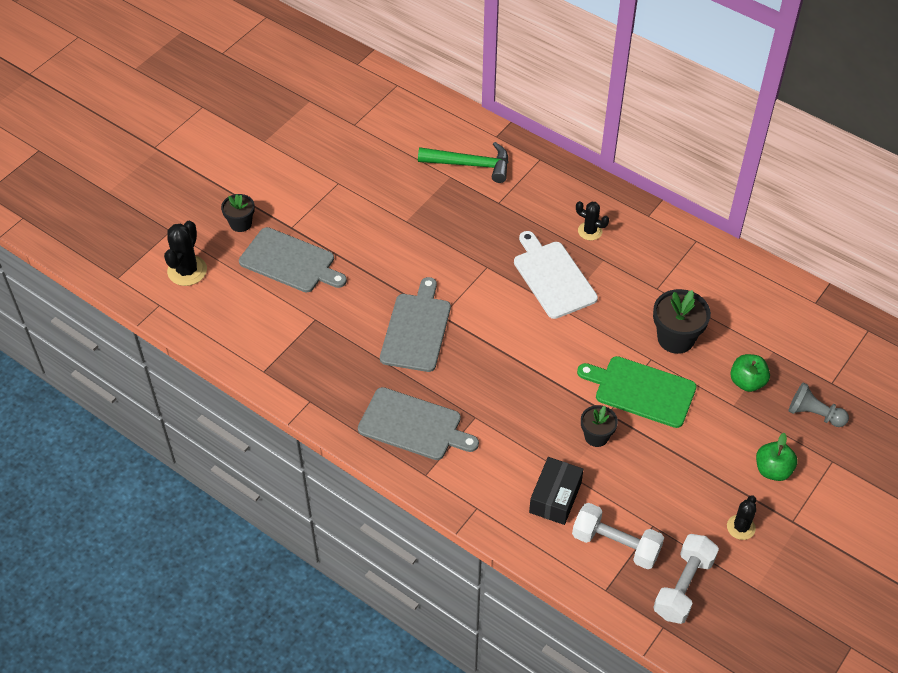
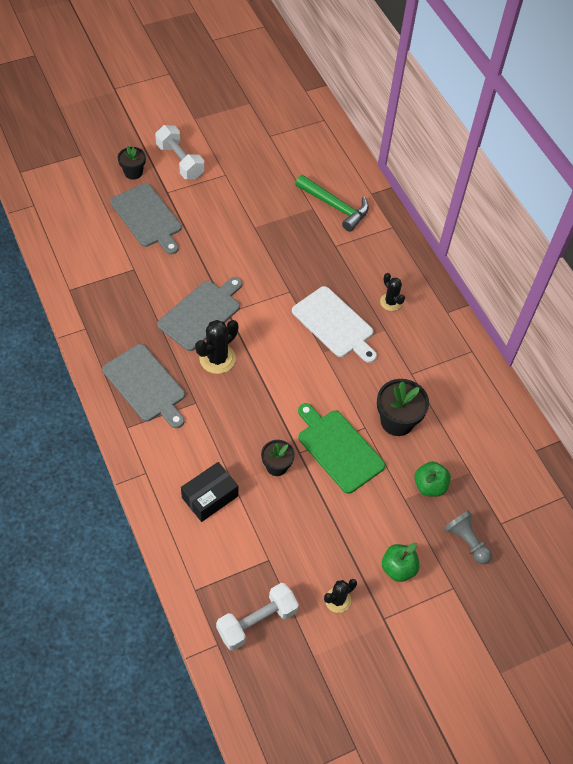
camera: 25 degrees right, 5 degrees up
(187, 271) = (71, 189): black cactus -> black cactus (217, 359)
(553, 277) = (334, 324): white cutting board -> white cutting board turned 135 degrees clockwise
(616, 544) = (229, 559): white dumbbell -> white dumbbell (180, 161)

